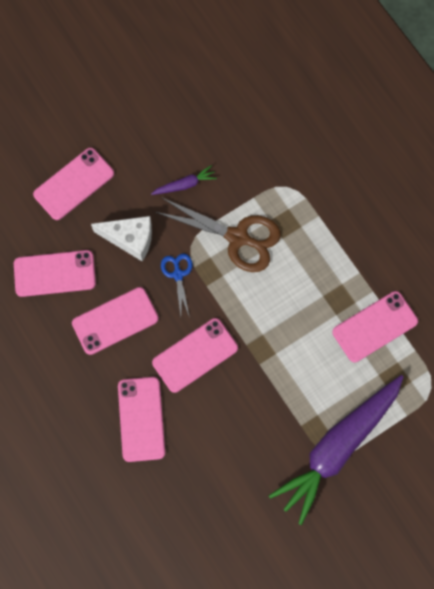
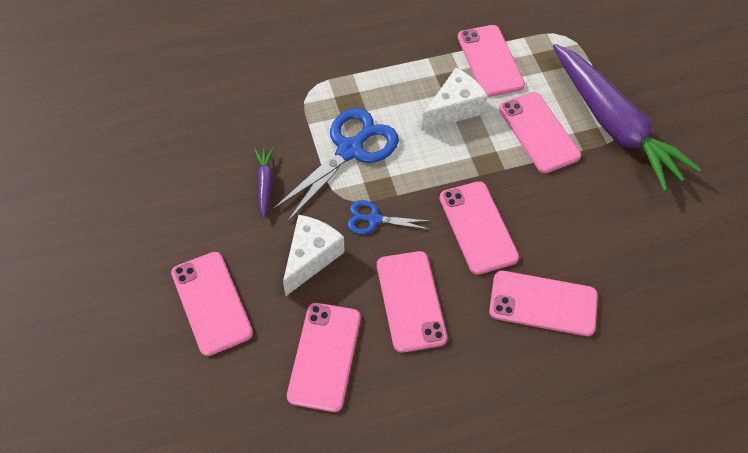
camera: 75 degrees left, 15 degrees down
(237, 237) = (350, 150): brown scissors -> blue scissors
(307, 384) = (538, 132): none -> pink phone
(308, 308) = (454, 109): none -> white cheese

